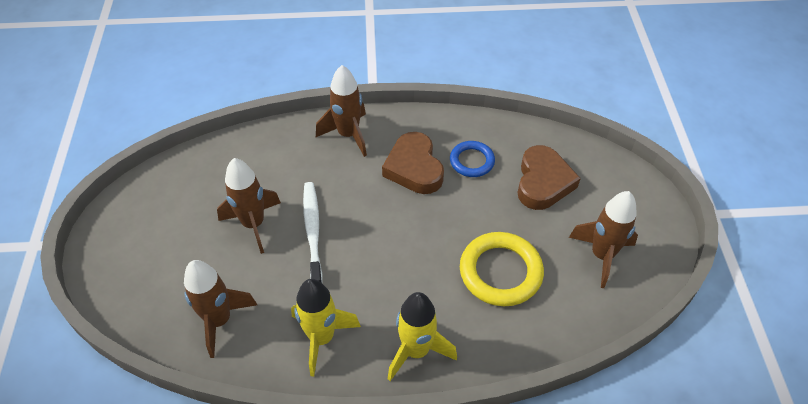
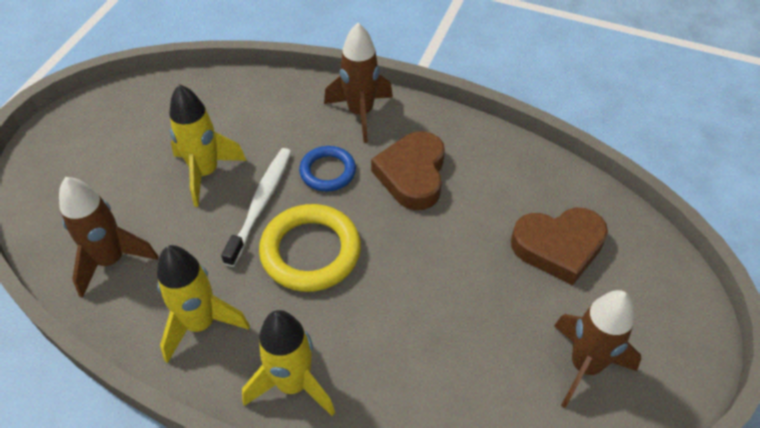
camera: 25 degrees right, 0 degrees up
(253, 224) = (205, 173): brown rocket -> yellow rocket
(472, 161) = (484, 191): blue ring -> blue ring (327, 171)
(500, 272) = (444, 333): yellow ring -> yellow ring (310, 251)
(543, 182) = (558, 247): brown heart -> brown heart turned 45 degrees clockwise

